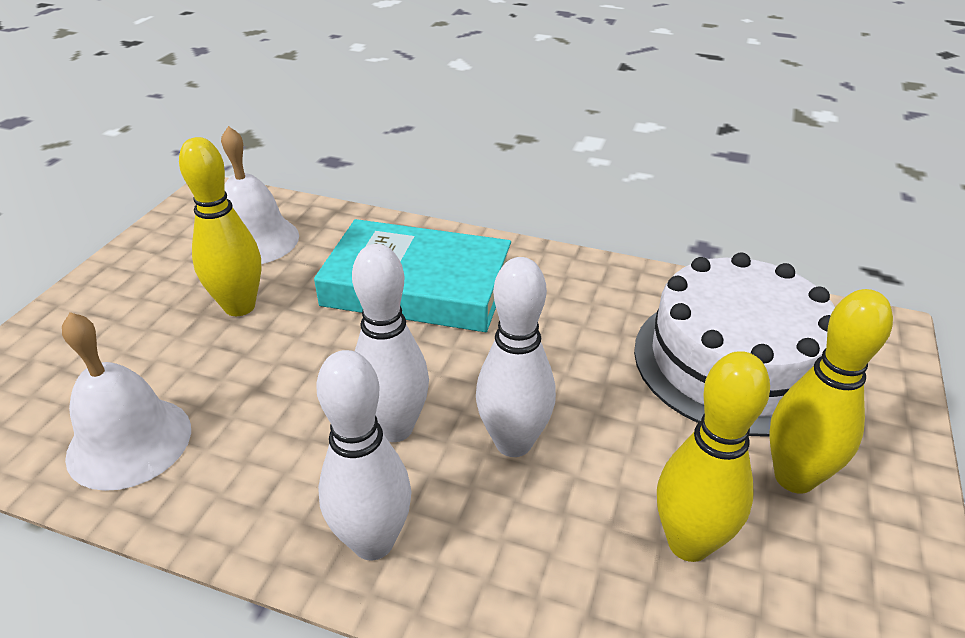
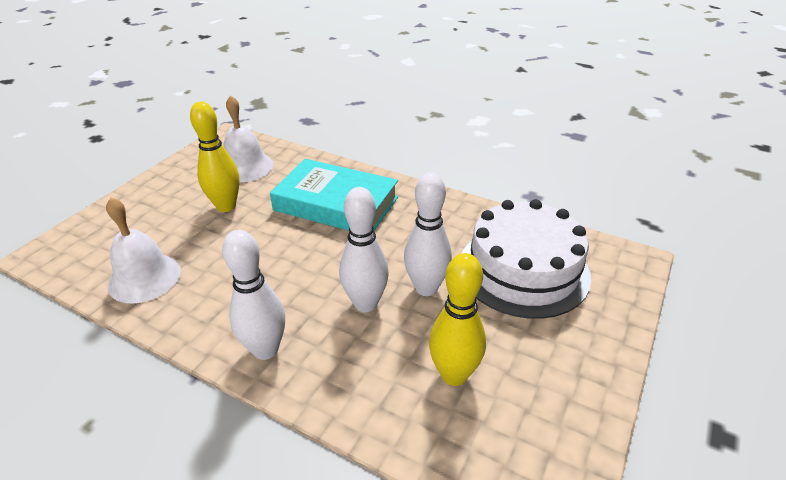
camera: 10 degrees right, 0 degrees up
(395, 428) = (297, 287): white bowling pin -> white bowling pin (426, 288)
(794, 477) = (536, 345): yellow bowling pin -> none

